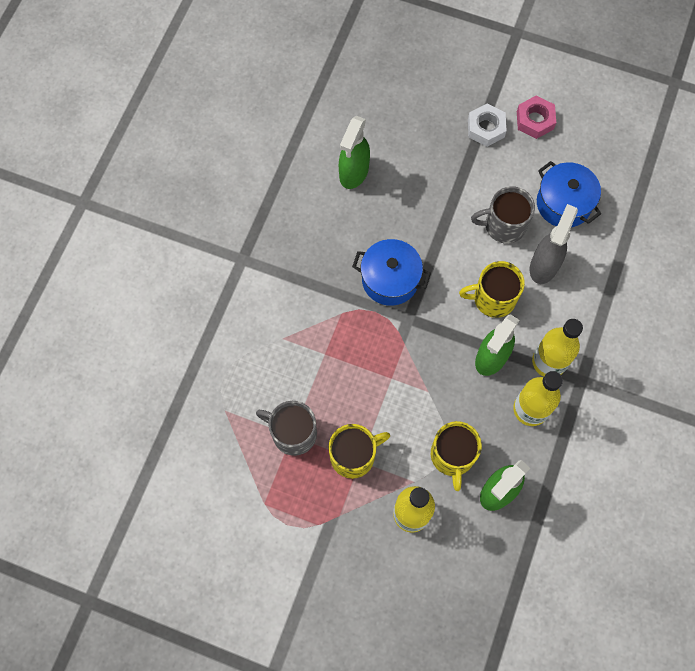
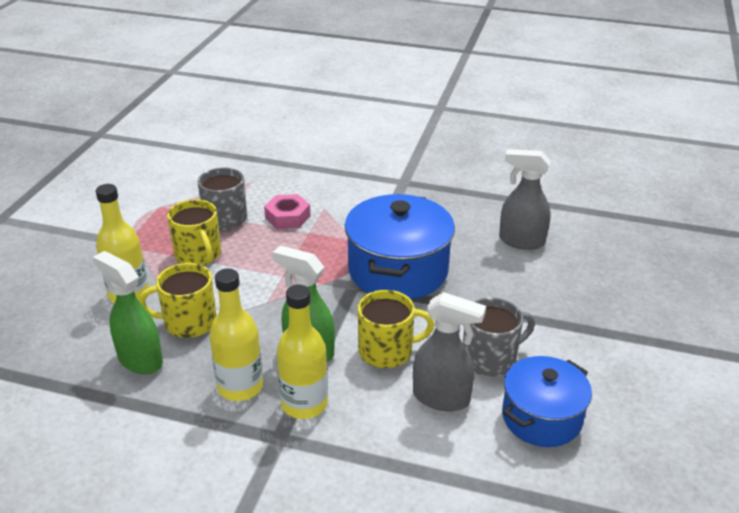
camera: 85 degrees right, 35 degrees down
(353, 172) = (521, 241): green spray bottle -> grey spray bottle
(390, 279) = (398, 270): blue pot -> blue pot, size x1.55
(486, 128) = (625, 340): white nut -> none
(493, 298) = (387, 351): yellow mug -> yellow mug turned 90 degrees clockwise
(504, 225) = (490, 359): grey mug -> grey mug turned 75 degrees clockwise
(535, 120) = (661, 386): pink nut -> pink nut (287, 217)

